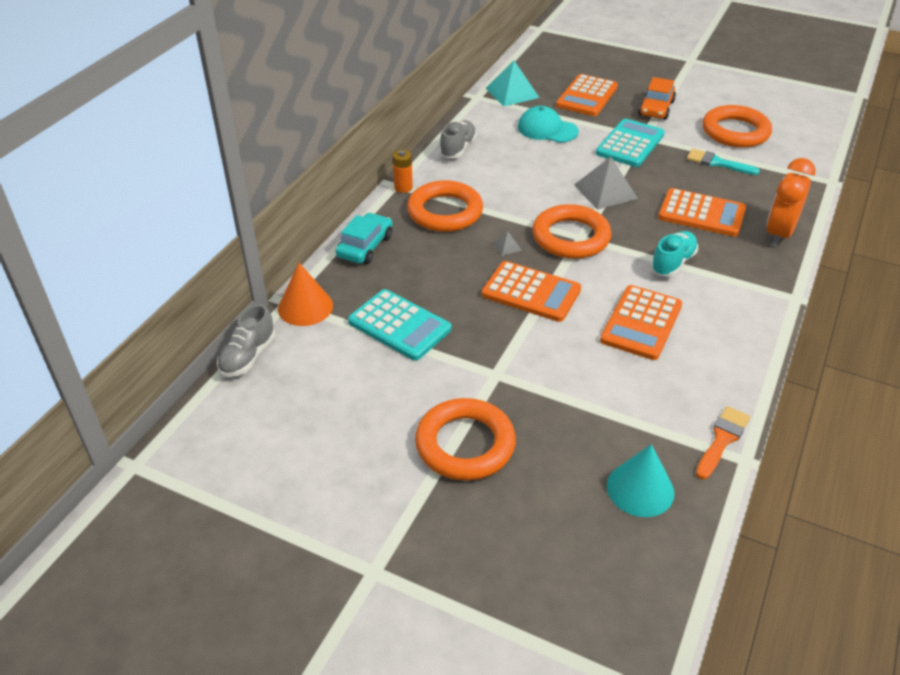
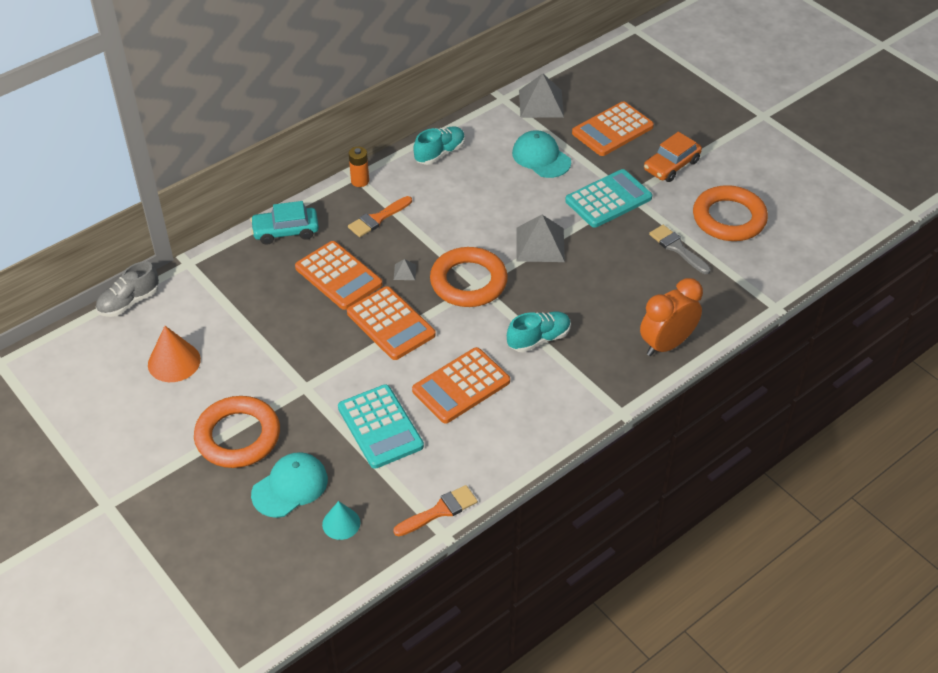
camera: 25 degrees right, 5 degrees up
(305, 307) = (200, 273): orange cone -> orange cone (174, 362)
(365, 246) = (285, 231): turquoise car -> turquoise car turned 150 degrees counterclockwise
(399, 325) = (261, 316): turquoise calculator -> turquoise calculator (380, 427)
(445, 212) = (378, 218): orange ring -> orange brush
(458, 148) = (440, 153): grey shoe -> turquoise shoe
(512, 92) = (541, 103): turquoise pyramid -> grey pyramid
(559, 473) = (290, 487): none -> turquoise cap
(640, 489) = (341, 523): turquoise cone -> turquoise cone, size x0.66
(701, 214) = (611, 298): orange calculator -> orange calculator (338, 276)
(717, 163) = (677, 248): turquoise brush -> grey brush

